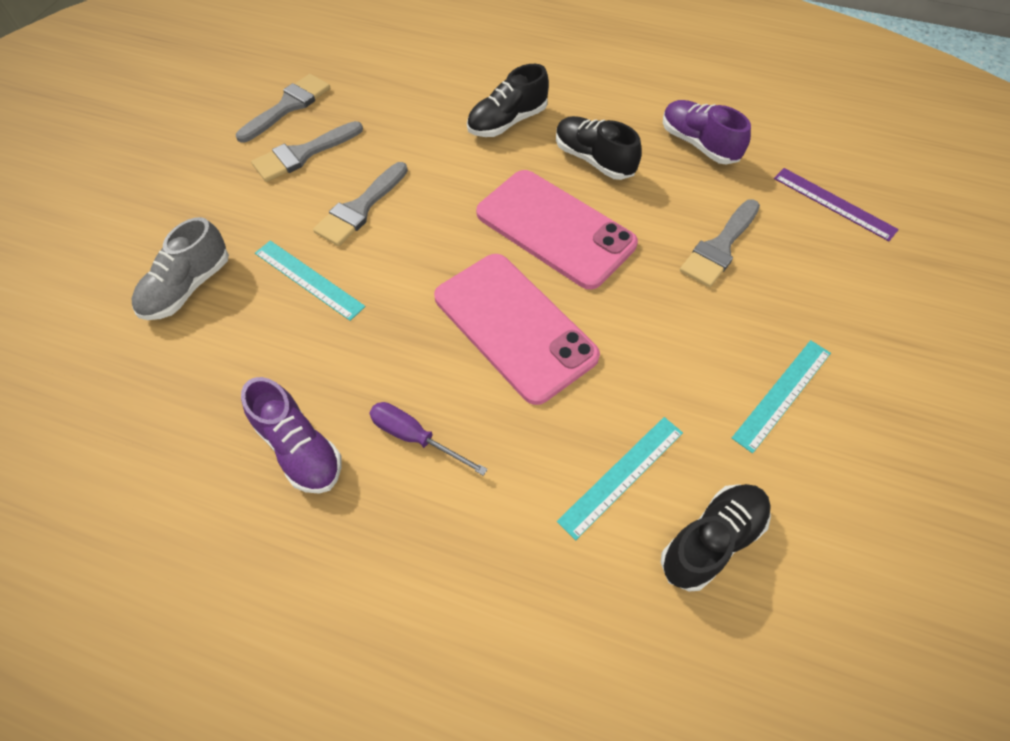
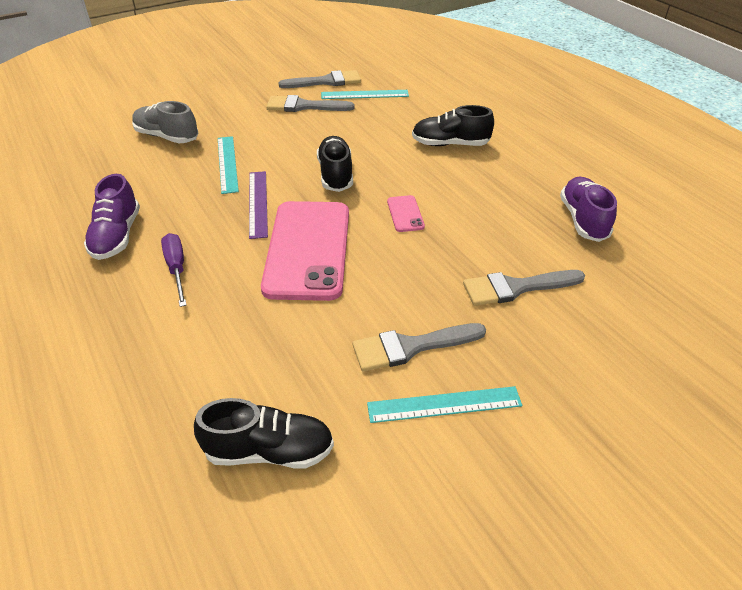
camera: 40 degrees right, 15 degrees down
(188, 287) = (167, 137): grey shoe -> grey shoe turned 45 degrees clockwise
(360, 208) = (300, 145): grey brush -> grey brush (411, 347)
(555, 229) = (405, 214): pink phone -> pink phone, size x0.41
(594, 160) = (485, 191): black shoe -> black shoe (335, 175)
(621, 476) = (263, 370): turquoise ruler -> turquoise ruler (364, 94)
(834, 203) = (661, 314): purple ruler -> purple ruler (258, 203)

